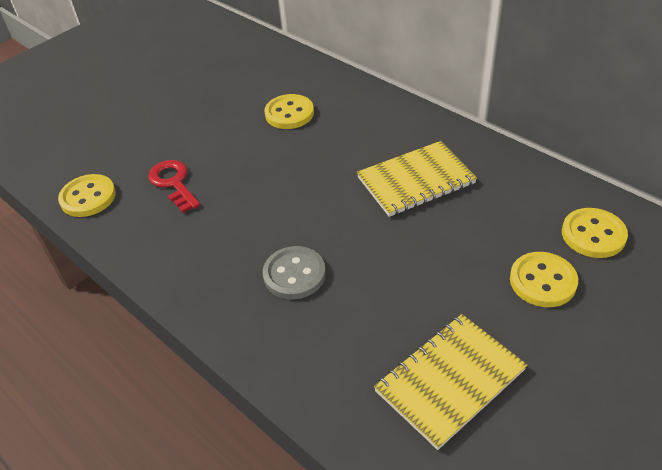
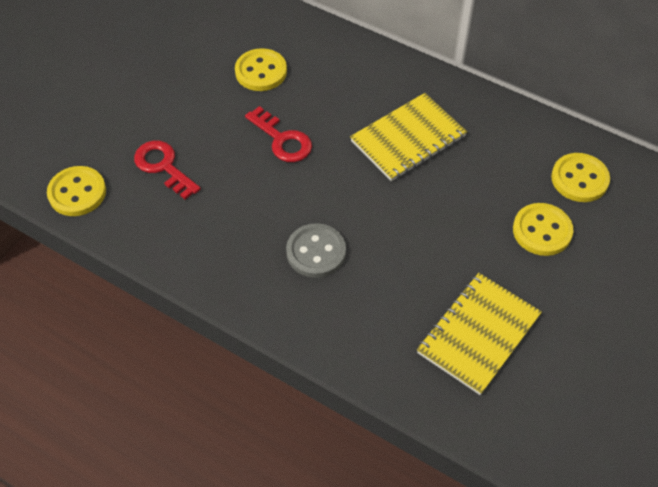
camera: 15 degrees left, 10 degrees up
(292, 171) = (282, 140): none -> red key

